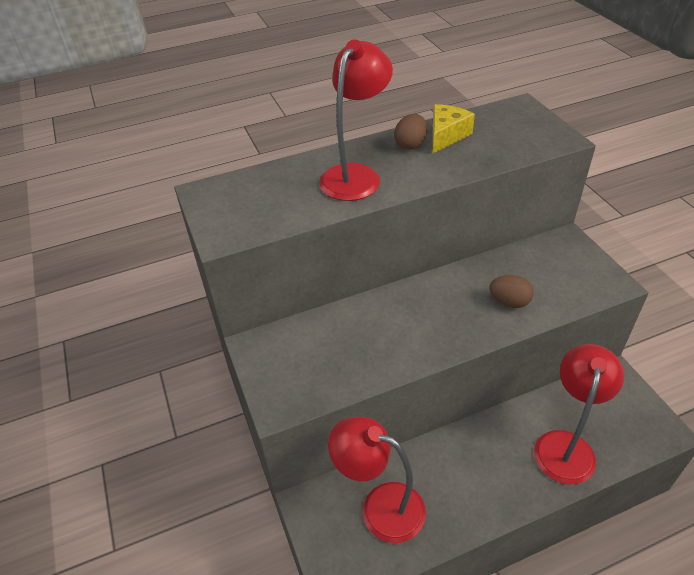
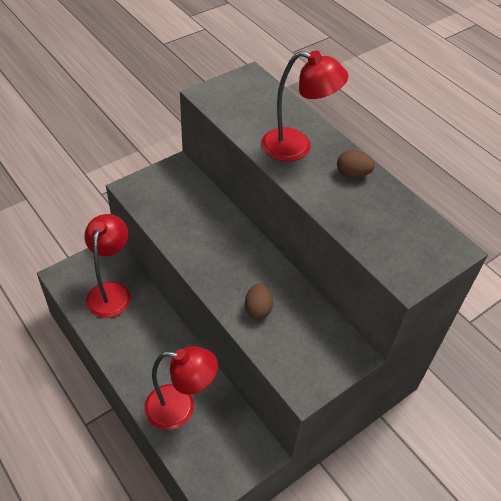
camera: 70 degrees right, 5 degrees up
(446, 136) = (376, 196): yellow cheese -> none

